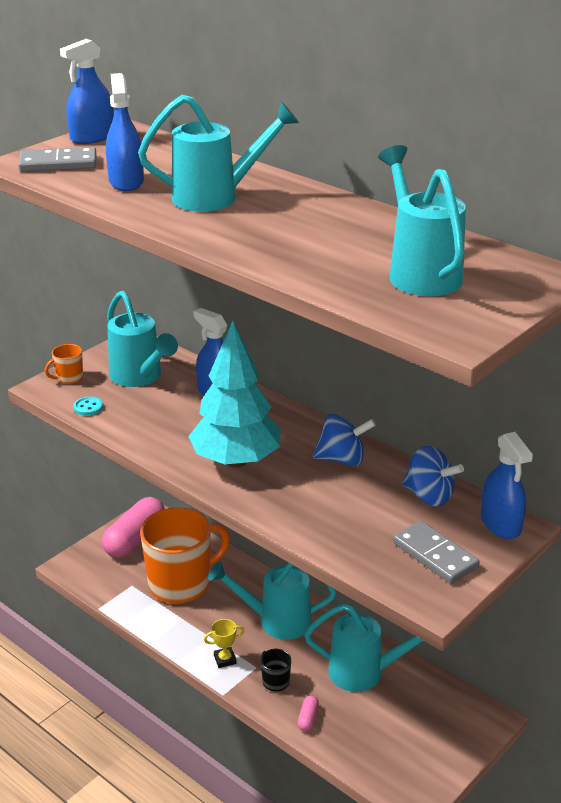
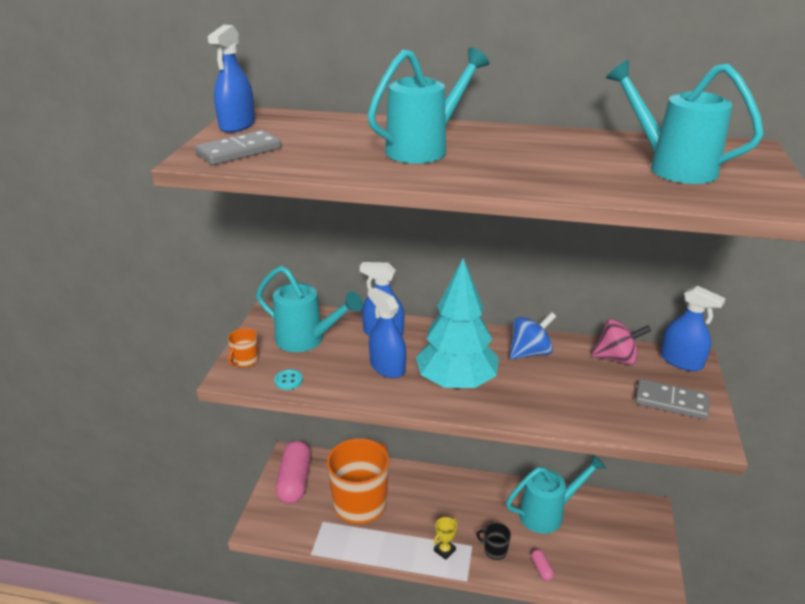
camera: 30 degrees left, 0 degrees up
(126, 182) = (327, 153): blue spray bottle -> blue spray bottle (387, 367)
(275, 621) = (455, 501): turquoise watering can -> none
(429, 496) = (616, 358): blue spinning top -> pink spinning top

